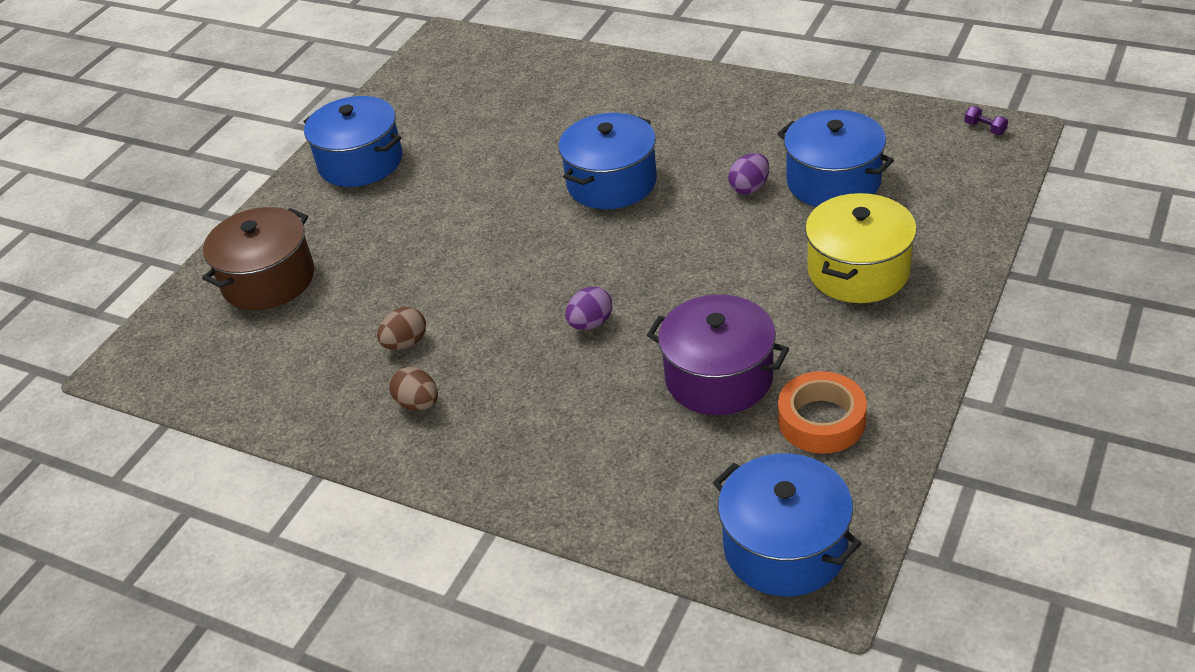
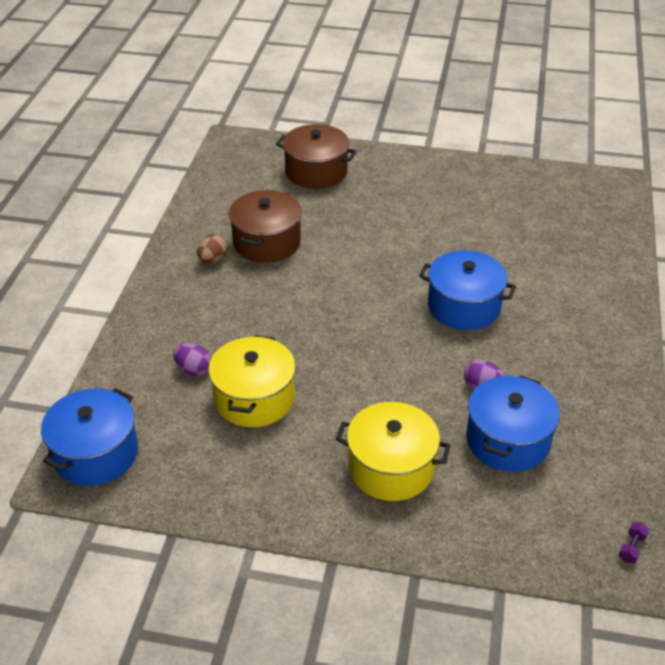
camera: 70 degrees right, 0 degrees up
(360, 162) = (448, 179): blue pot -> none
(405, 343) = (267, 242): brown egg -> brown pot
(590, 323) = (300, 323): purple egg -> purple egg (193, 369)
(718, 377) = (254, 398): purple pot -> yellow pot
(821, 420) = (216, 461): orange tape -> none

